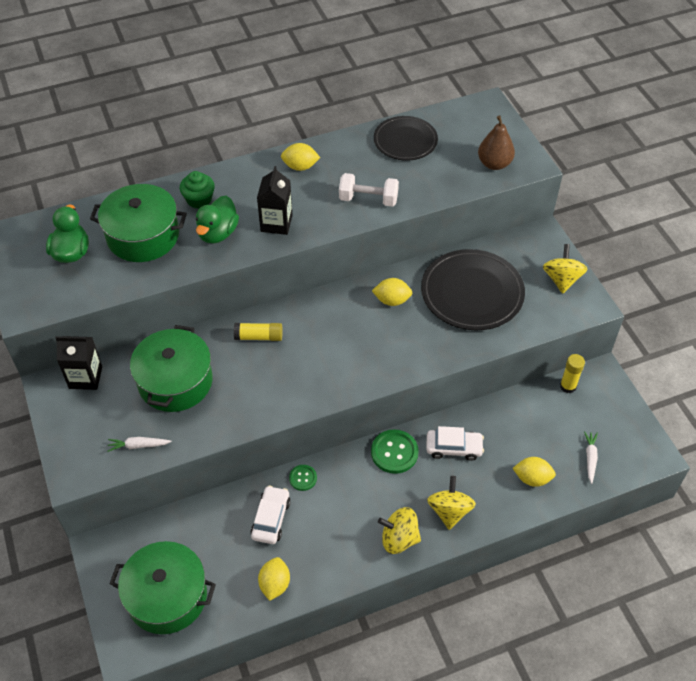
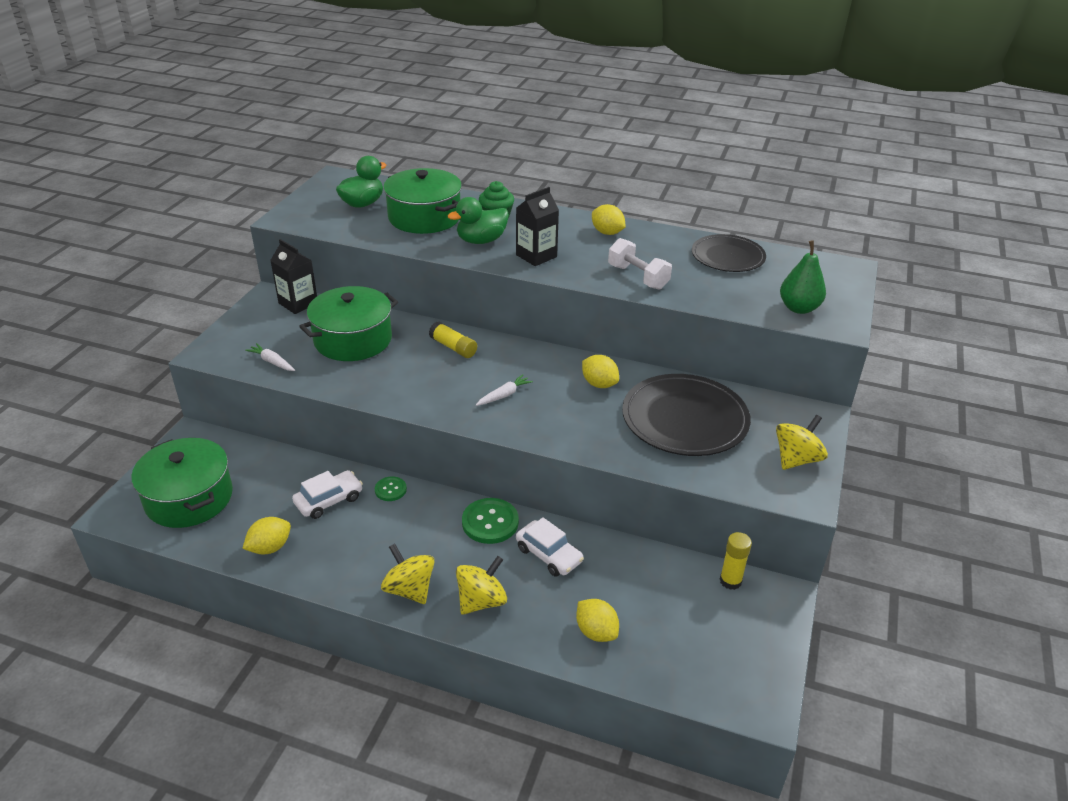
camera: 40 degrees right, 15 degrees down
(494, 164) = (799, 308): brown pear -> green pear
(590, 458) = (681, 658): white carrot -> white carrot (504, 395)

